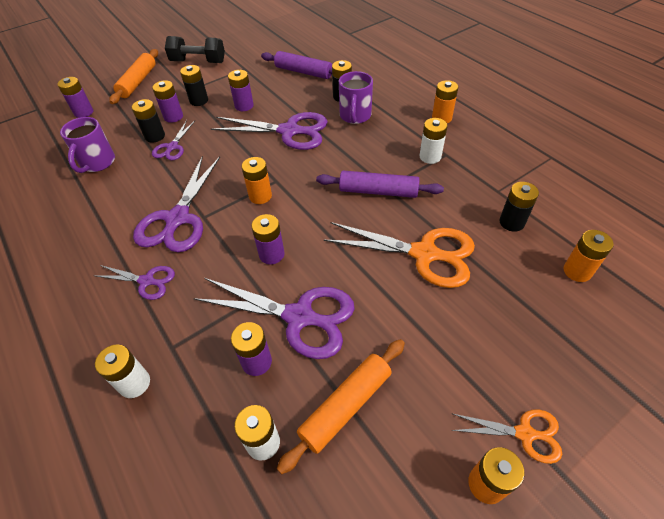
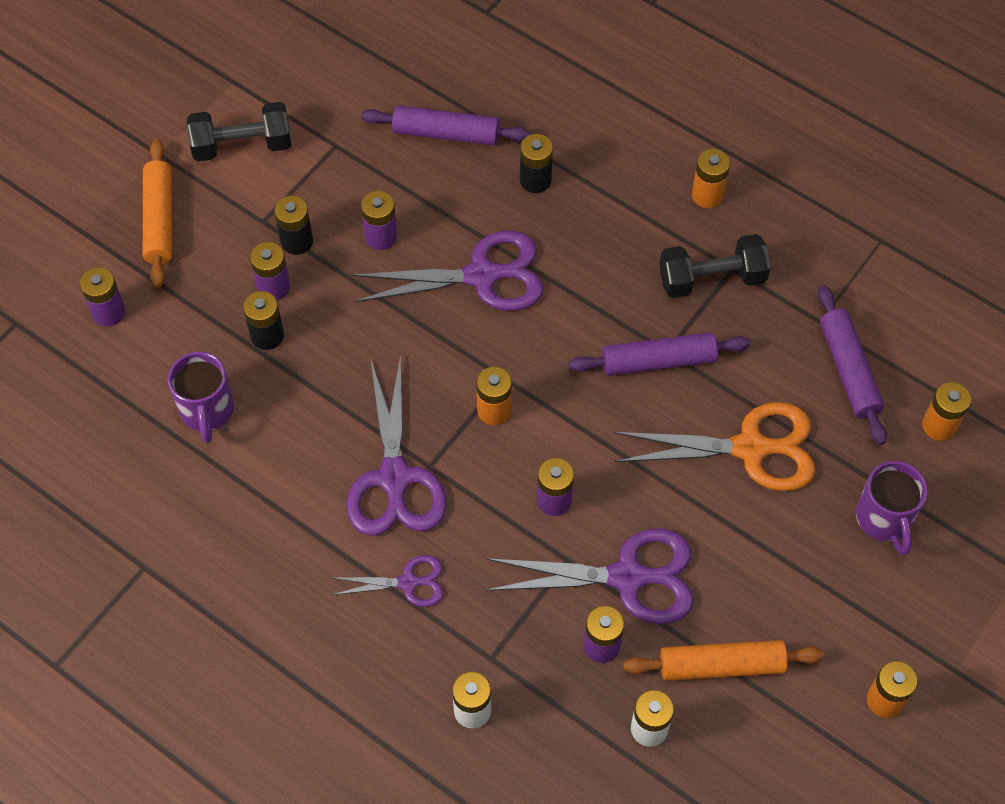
camera: 20 degrees left, 10 degrees up
(172, 147) = (310, 351): purple scissors -> none
(346, 406) = (721, 666): orange rolling pin -> orange rolling pin turned 60 degrees clockwise
(355, 116) = (572, 220): purple mug -> purple mug (884, 519)
(430, 157) = (712, 279): white battery -> black dumbbell
(511, 222) = (848, 370): black battery -> purple rolling pin
(524, 434) = (912, 640): orange scissors -> none

